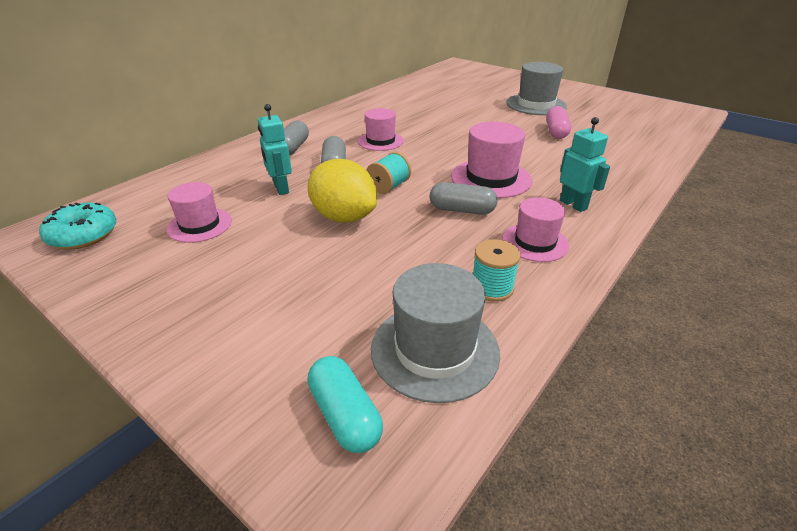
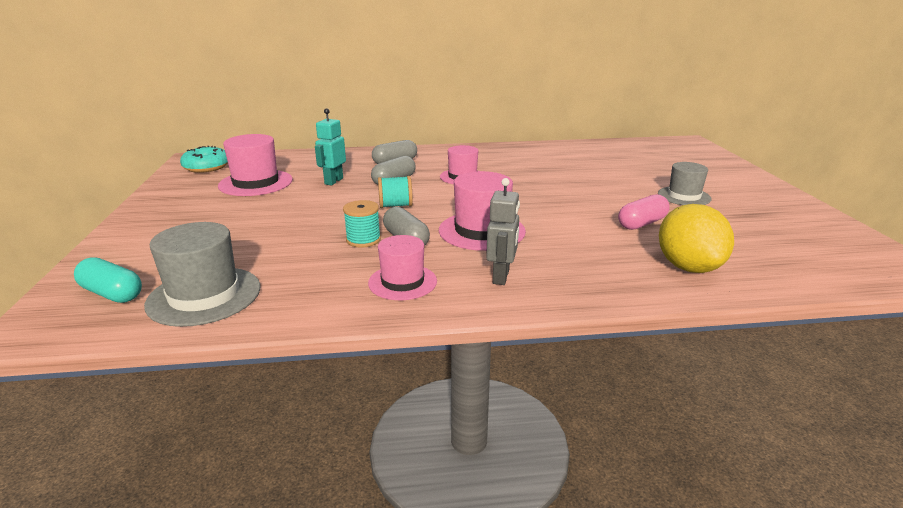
camera: 45 degrees right, 10 degrees down
(199, 225) = (256, 183): pink hat -> pink hat, size x1.50
(344, 217) = (327, 210): yellow lemon -> yellow lemon (688, 267)
(345, 415) = (112, 293): turquoise capsule -> turquoise capsule turned 75 degrees counterclockwise
(492, 287) = (307, 288): turquoise spool -> turquoise spool (363, 240)
(536, 104) = (684, 196): grey hat -> grey hat, size x0.67
(573, 205) = (501, 277): turquoise robot -> grey robot

